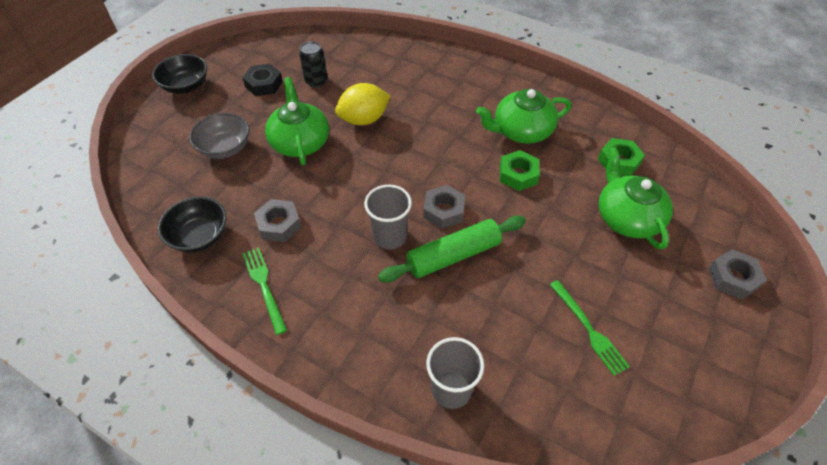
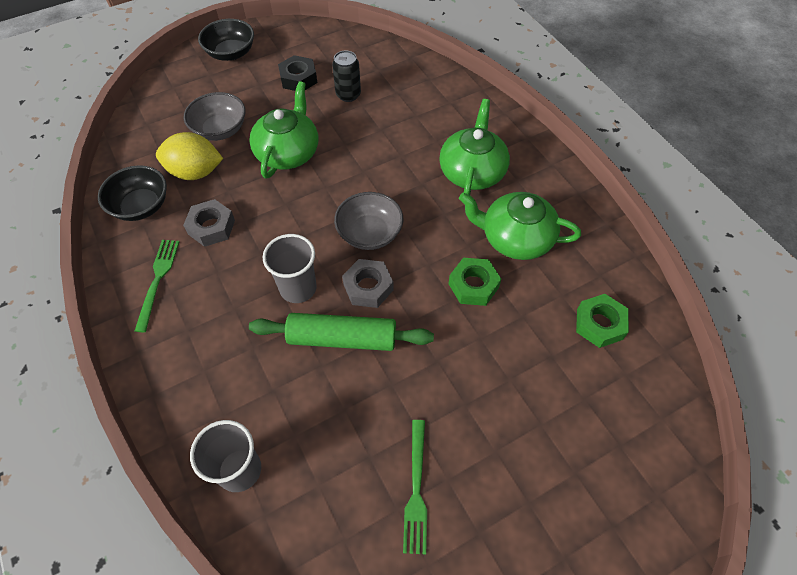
camera: 30 degrees right, 5 degrees up
(364, 119) = (363, 155): yellow lemon -> yellow lemon (195, 172)
(414, 173) = (369, 233): none -> grey bowl
(627, 218) = (556, 393): green teapot -> green teapot (472, 171)
(733, 278) = (626, 528): grey nut -> none

